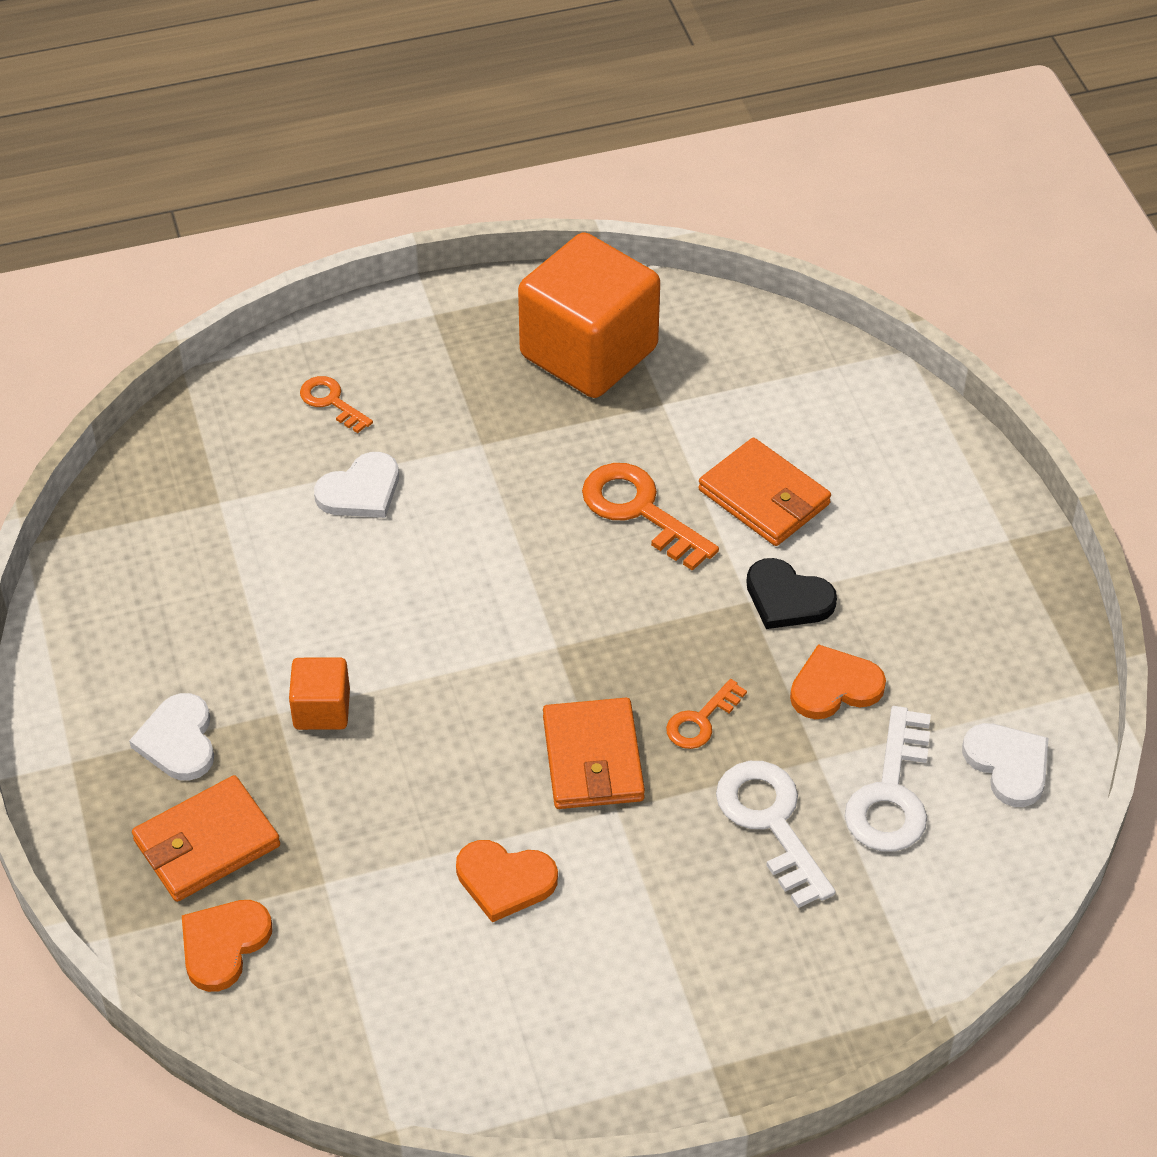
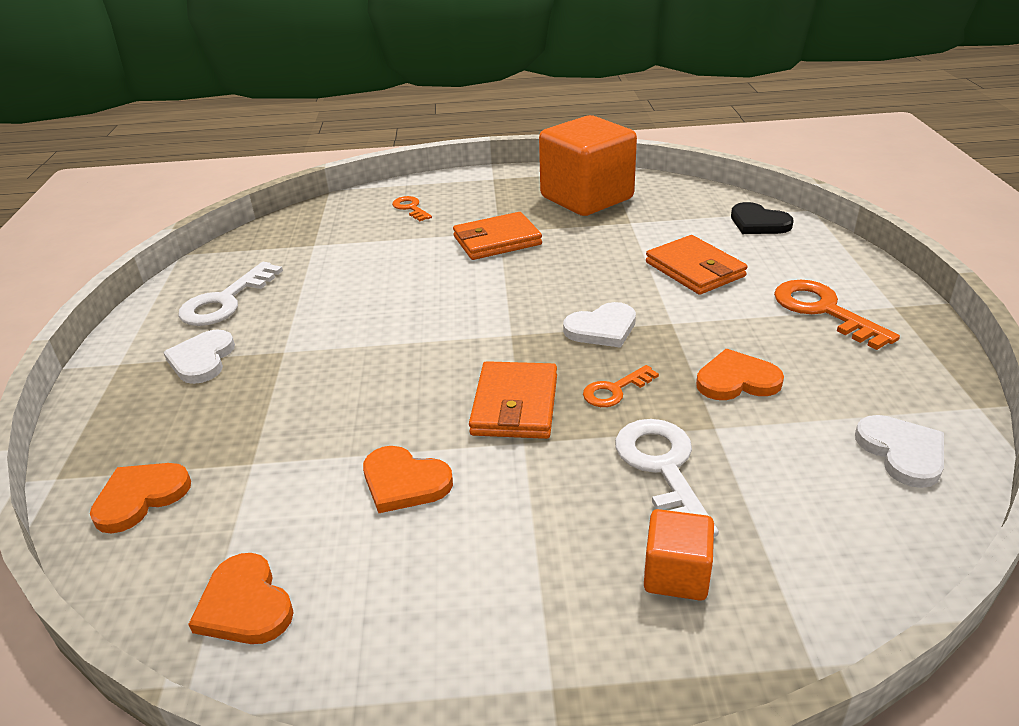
camera: 15 degrees right, 15 degrees down
(207, 843) = (177, 424): orange wallet -> orange wallet (497, 241)
(321, 709) = (316, 352): orange cube -> orange cube (676, 574)
(360, 491) = (408, 246): white heart -> white heart (602, 328)
(403, 1042) = (245, 605): none -> orange heart
(639, 511) = (599, 269): orange key -> orange key (823, 310)
(787, 598) = (704, 323): black heart -> black heart (758, 223)
(891, 794) = (783, 461): white key -> white key (225, 301)

